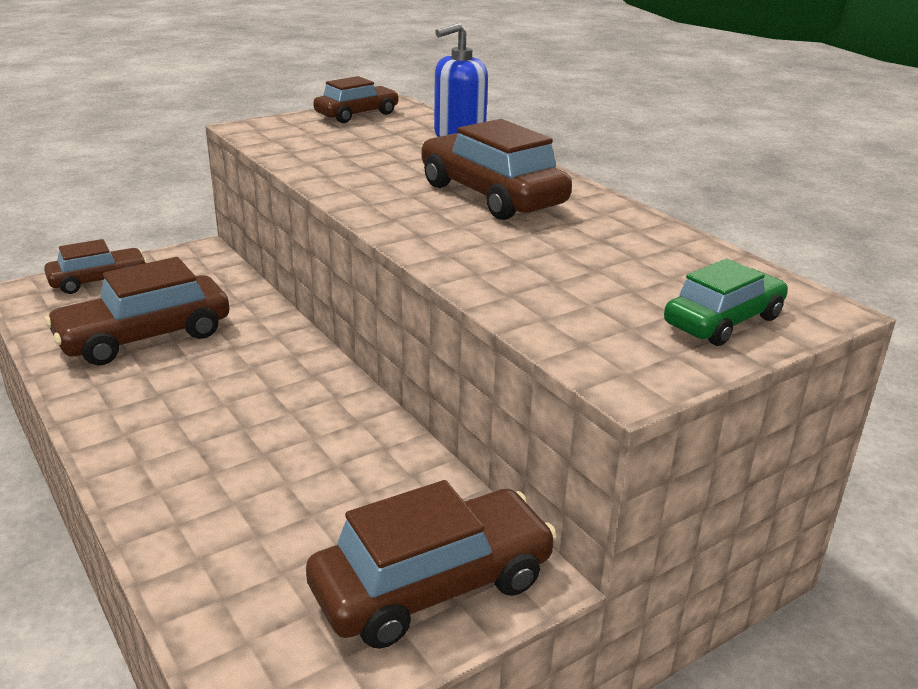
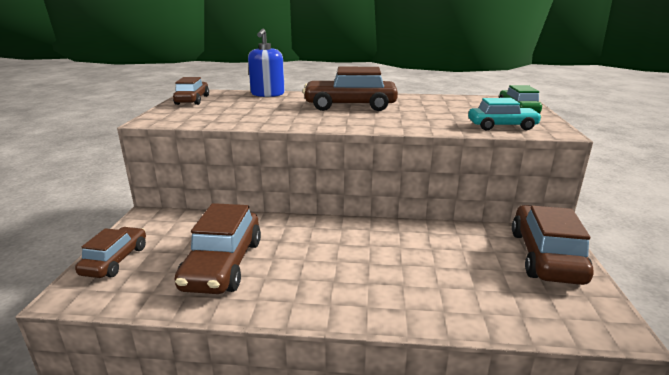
camera: 50 degrees left, 5 degrees down
(576, 326) = (502, 126): none -> turquoise car

